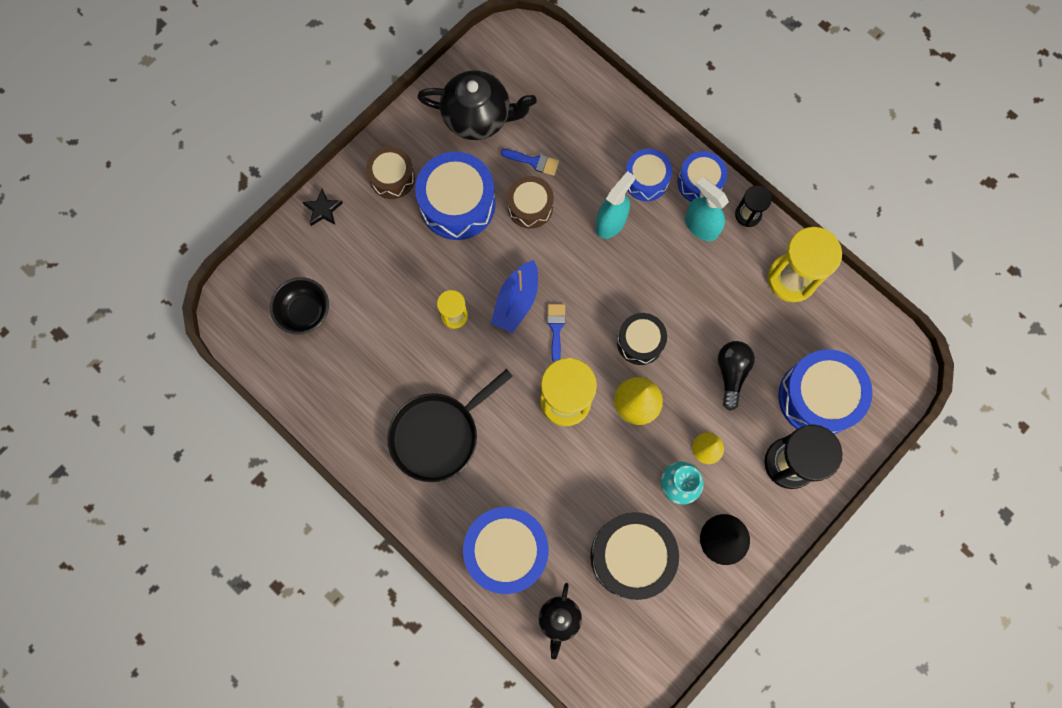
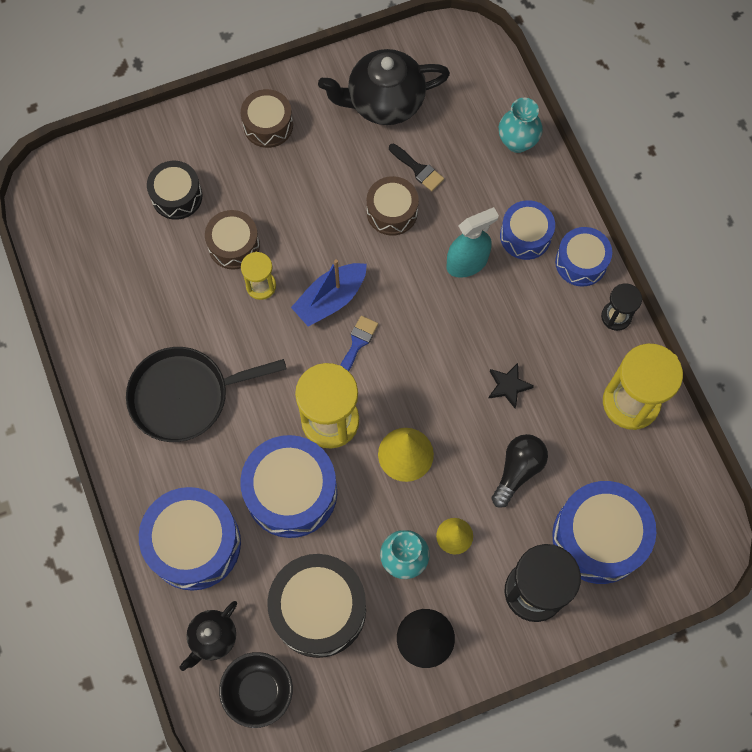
camera: 25 degrees right, 5 degrees down
(304, 312) = (116, 218): black bowl -> black bowl (258, 691)
(323, 209) = (184, 127): black star -> black star (508, 386)
(415, 291) = (234, 245): none -> brown drum
(457, 204) = (320, 178): blue drum -> blue drum (291, 492)
(478, 117) = (384, 102): black teapot -> black teapot turned 135 degrees clockwise
(534, 162) = (418, 169): blue brush -> black brush
(602, 104) = (517, 142): none -> turquoise vase
(640, 342) = (437, 395): black drum -> black drum (177, 196)
(701, 226) = (560, 307): turquoise spray bottle -> none

